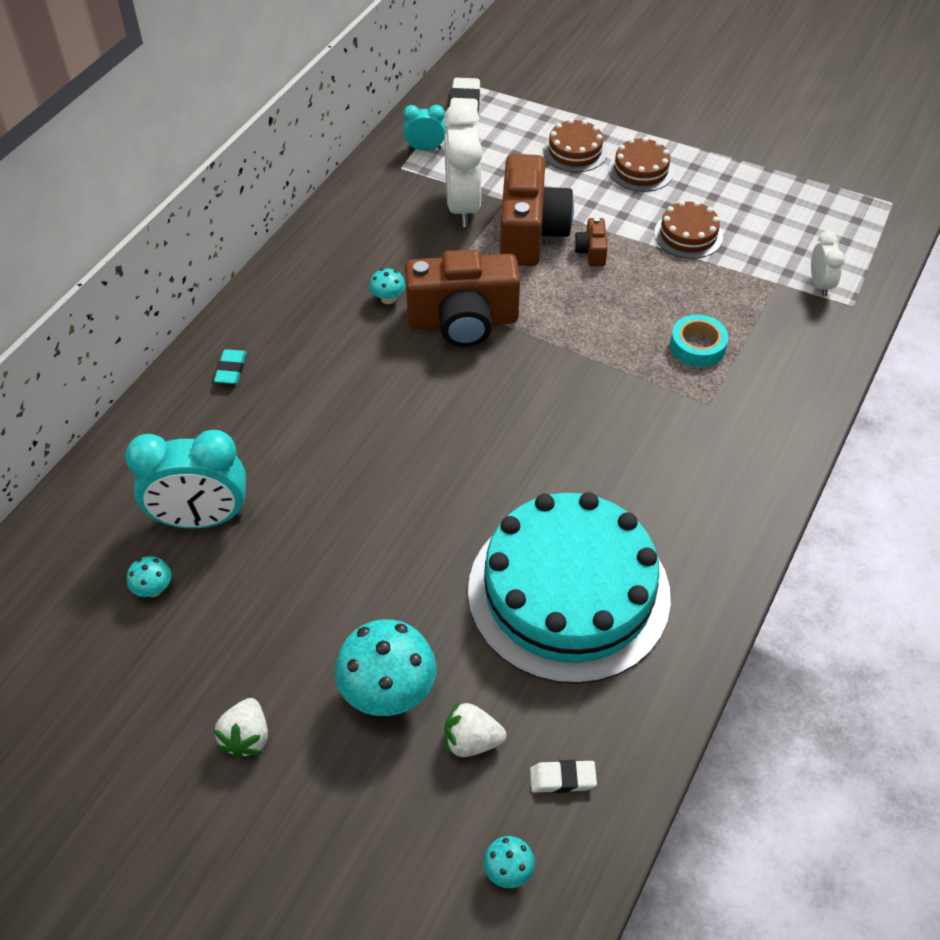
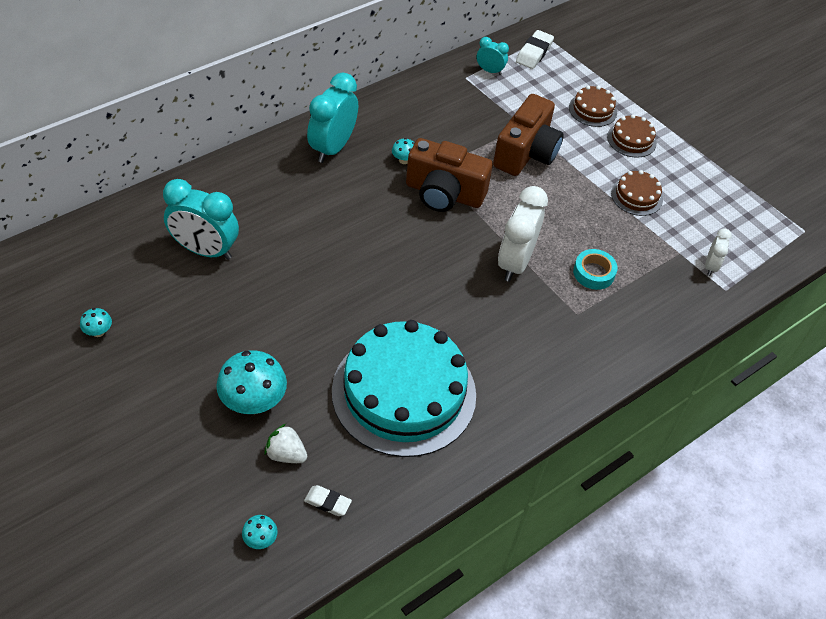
camera: 20 degrees right, 0 degrees up
(153, 589) = (153, 280): turquoise mushroom -> turquoise mushroom (98, 332)
(231, 370) = (277, 166): turquoise eraser -> none
(246, 737) = (155, 390): white strawberry -> none
(288, 318) = (332, 148): none -> turquoise clock
(463, 207) = (491, 119): white clock -> white clock (515, 262)
(591, 252) = (560, 182): brown camera -> none

